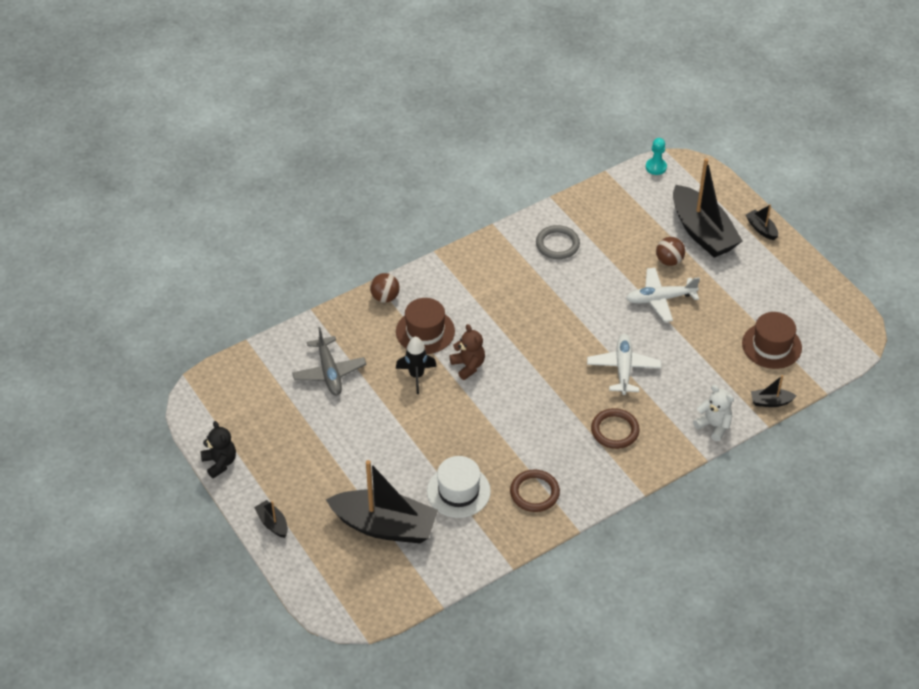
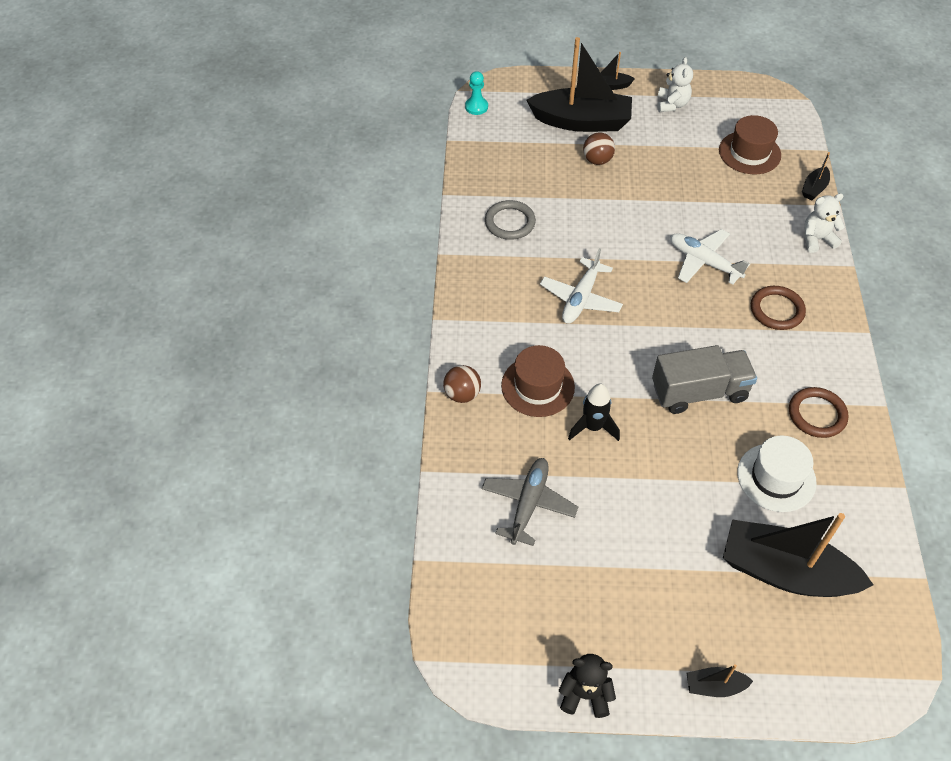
camera: 55 degrees left, 5 degrees up
(329, 372) = (528, 504): grey plane -> grey plane turned 90 degrees counterclockwise
(385, 526) = (784, 572): black boat -> black boat turned 120 degrees counterclockwise
(468, 366) = (612, 376): brown teddy bear -> none
(496, 418) = (699, 392): none -> grey truck
(660, 299) = (638, 191): white plane -> white plane (580, 298)
(779, 275) = (672, 104): none -> white teddy bear

